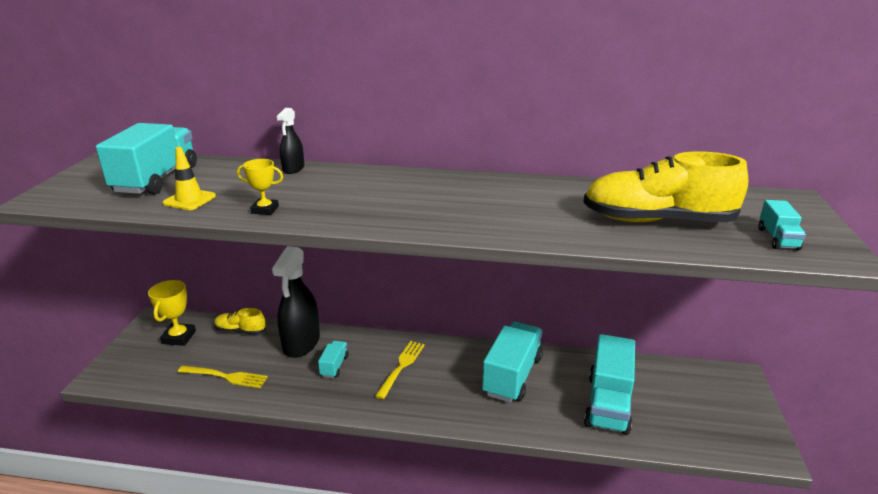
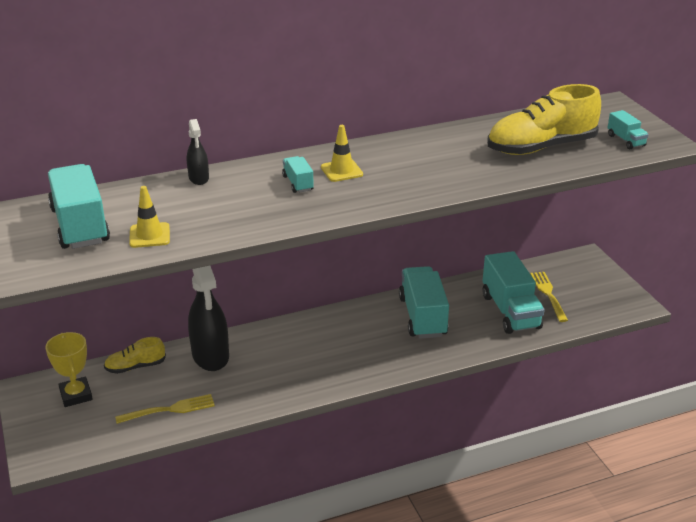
camera: 30 degrees left, 5 degrees up
(265, 210) = (234, 224): yellow trophy -> none
(334, 366) = (263, 363): turquoise truck -> turquoise truck (298, 183)
(401, 367) = (324, 343): yellow fork -> yellow fork (548, 294)
(419, 192) = (341, 171): none -> yellow traffic cone

